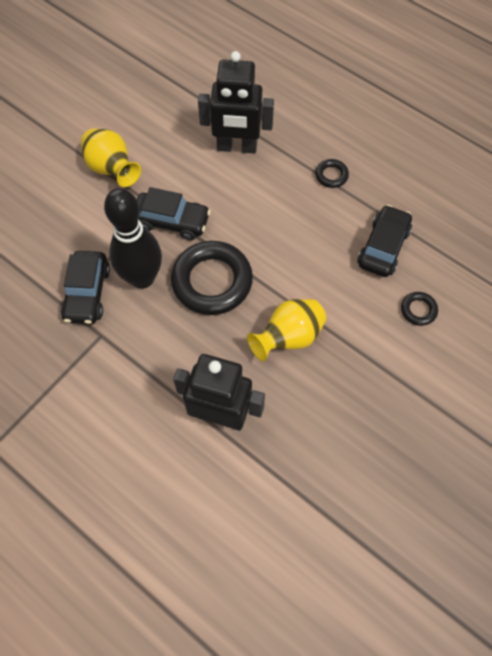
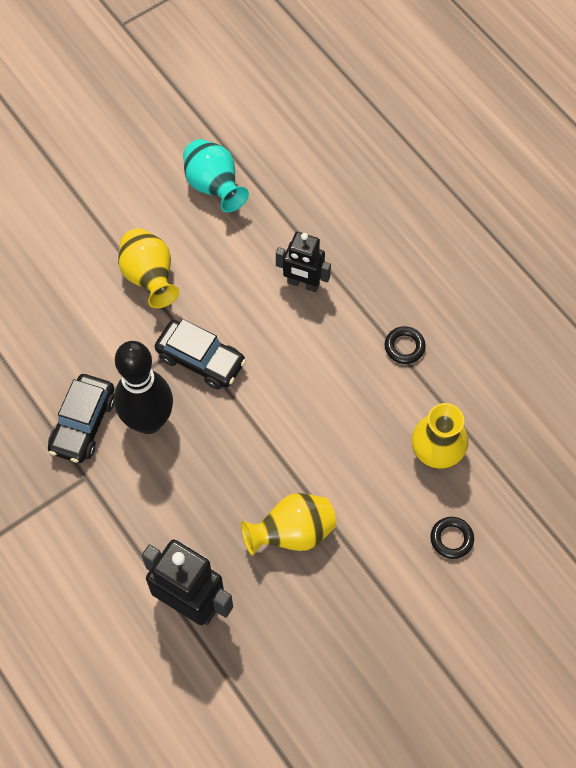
camera: 15 degrees right, 0 degrees up
(145, 93) = (214, 187): none -> turquoise vase
(212, 281) = (226, 445): black ring -> none
(237, 147) = (303, 283): black robot -> black robot, size x0.65
(383, 247) = (436, 452): black car -> yellow vase

